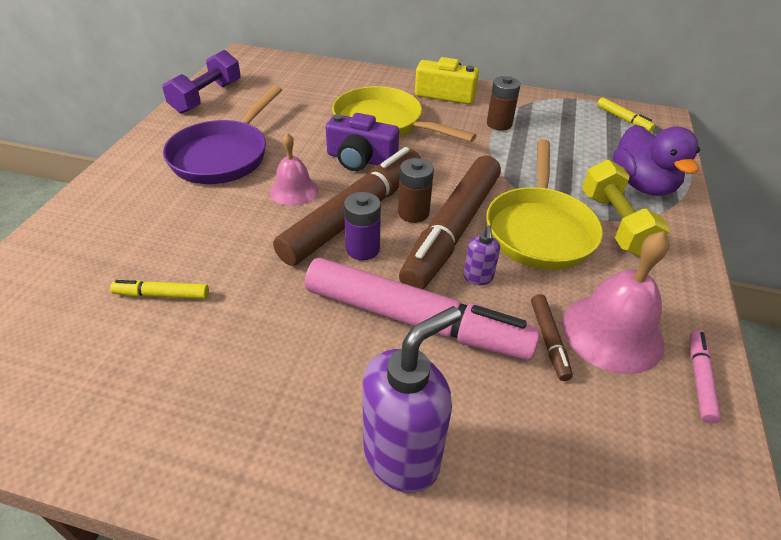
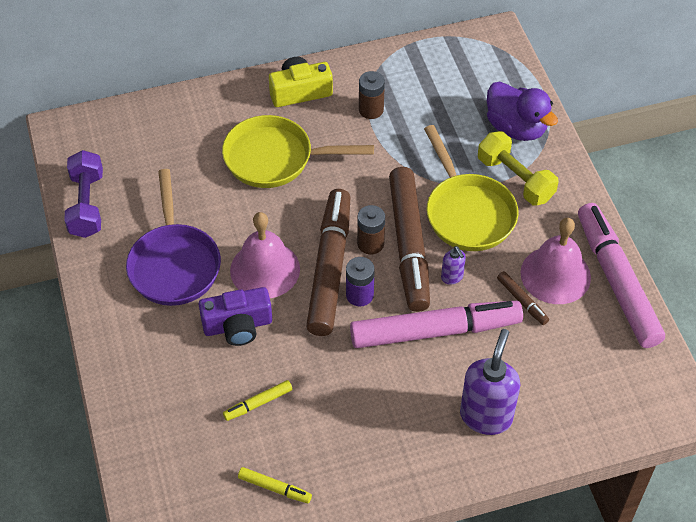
camera: 30 degrees left, 10 degrees up
(294, 190) = (265, 269): pink bell -> pink bell, size x1.60
(360, 159) = (289, 210): purple camera -> purple camera (238, 326)
(623, 119) = (467, 52): yellow marker -> yellow marker (274, 488)
(699, 379) = (616, 281): pink marker -> pink marker, size x2.41

